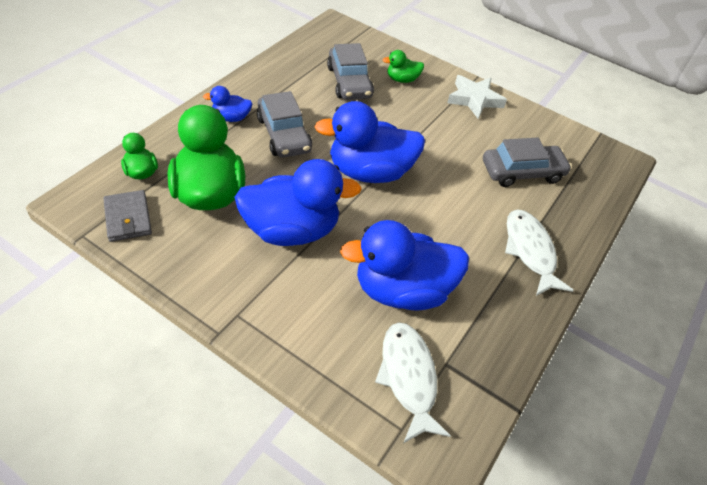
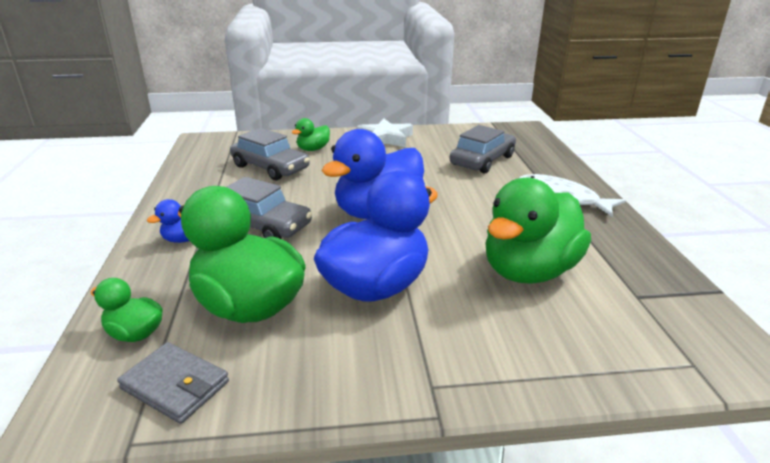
camera: 35 degrees left, 20 degrees down
(402, 290) = (529, 271): blue duck -> green duck
(408, 377) = (633, 325): white fish -> none

